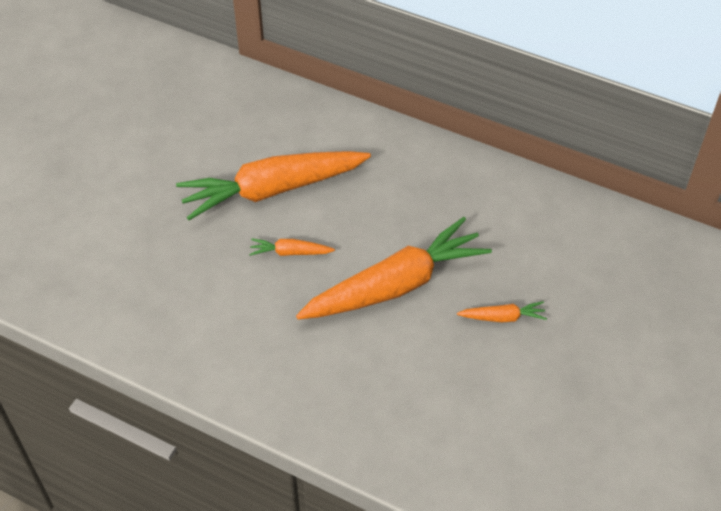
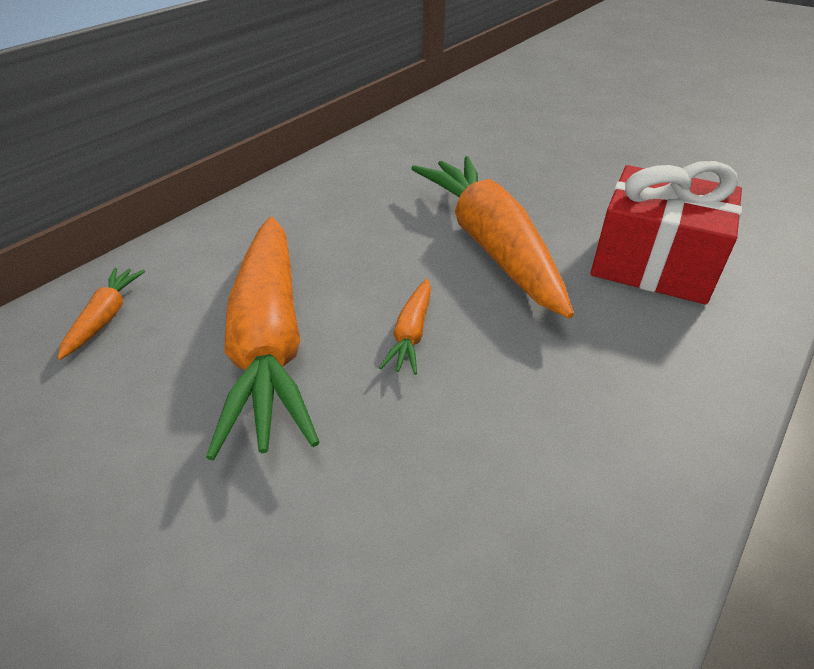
camera: 80 degrees left, 10 degrees down
(393, 386) = (653, 263): none -> red gift
(502, 317) = (544, 181): orange carrot -> orange carrot (105, 318)

